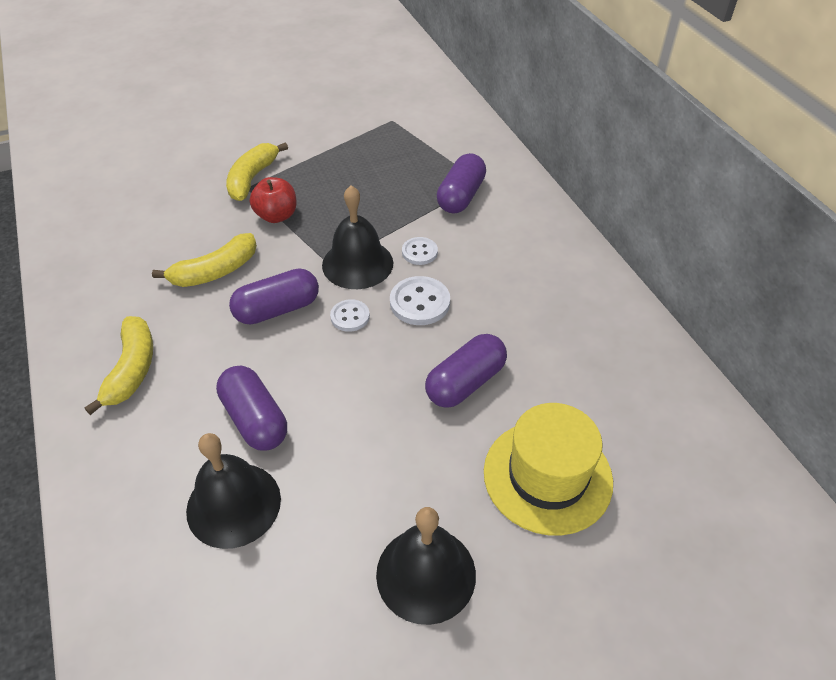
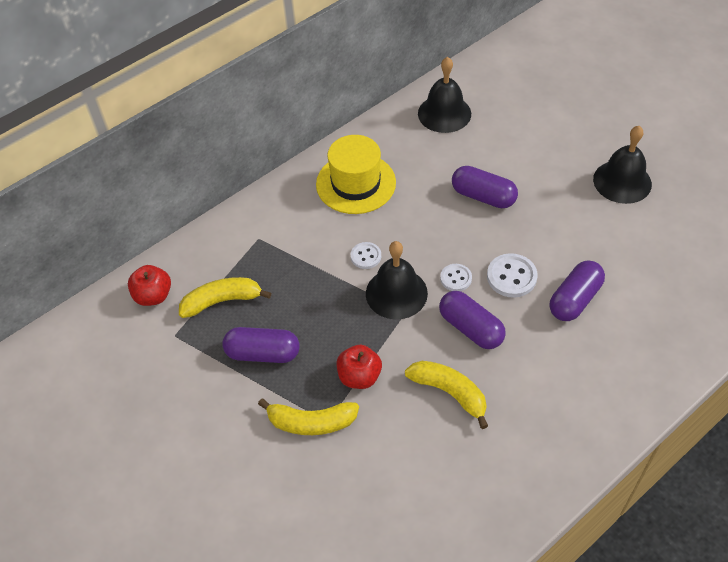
camera: 105 degrees left, 5 degrees up
(132, 370) = (577, 399): yellow banana -> yellow banana (222, 301)
(233, 504) = (639, 284): black bell -> black bell (444, 113)
(419, 302) = (421, 240): white button -> white button (511, 277)
(442, 114) = (153, 296): none -> red apple
(461, 196) = (283, 248): purple capsule -> purple capsule (263, 353)
(547, 476) = (531, 144): yellow hat -> yellow hat (356, 183)

